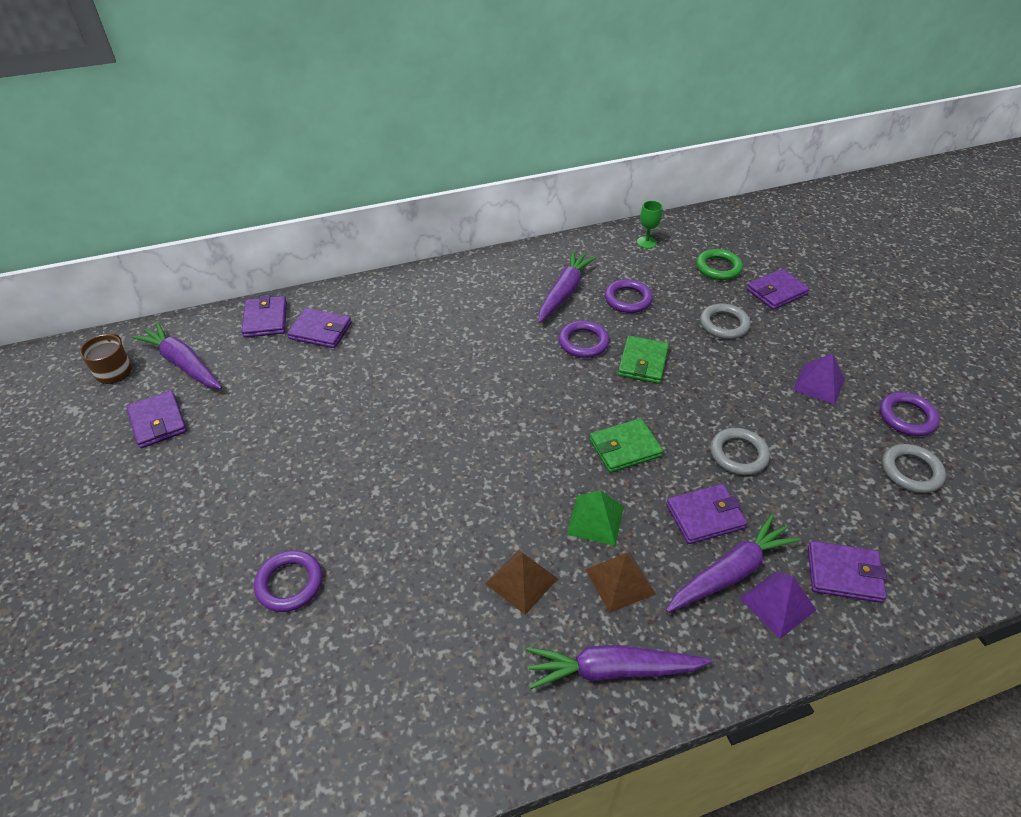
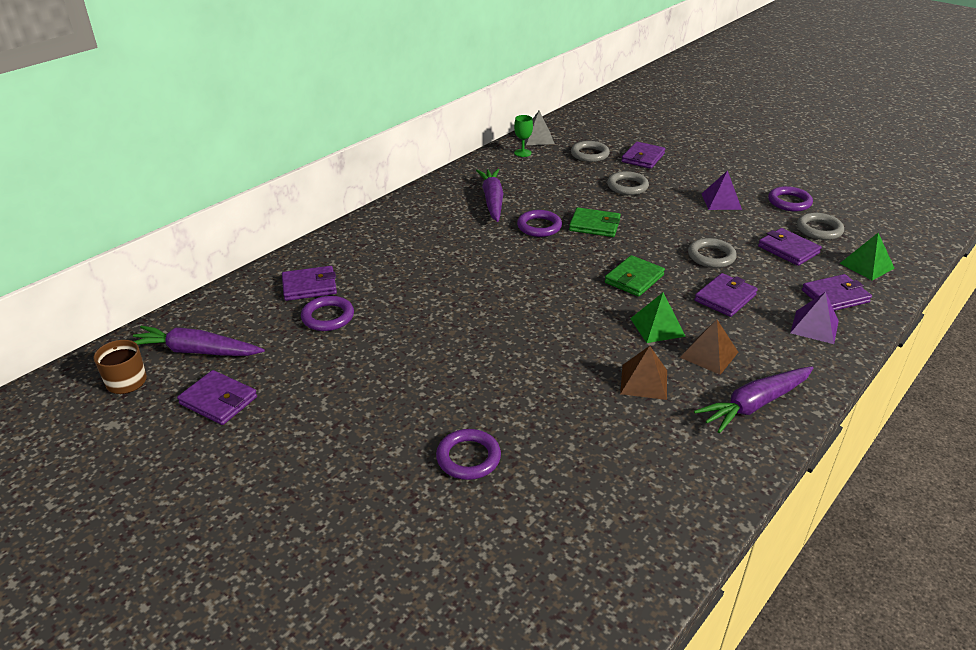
camera: 30 degrees left, 10 degrees down
(265, 319) = (246, 294): purple wallet -> purple wallet (788, 249)
(628, 299) = (544, 191): purple ring -> purple ring (328, 317)
(643, 362) = (594, 225): green wallet -> green wallet turned 60 degrees counterclockwise
(679, 228) = (538, 138): none -> grey pyramid
(718, 267) = (589, 154): green ring -> grey ring
(730, 572) = (771, 322): purple carrot -> none
(928, 549) = (866, 265): none -> green pyramid

